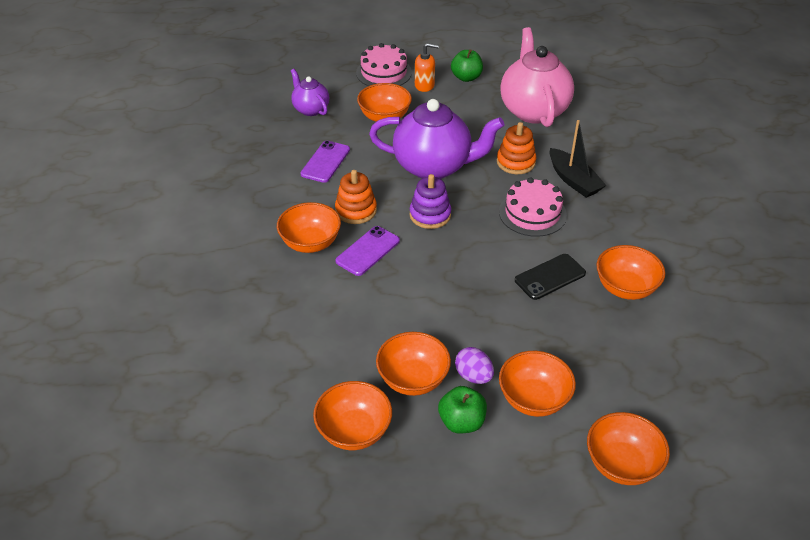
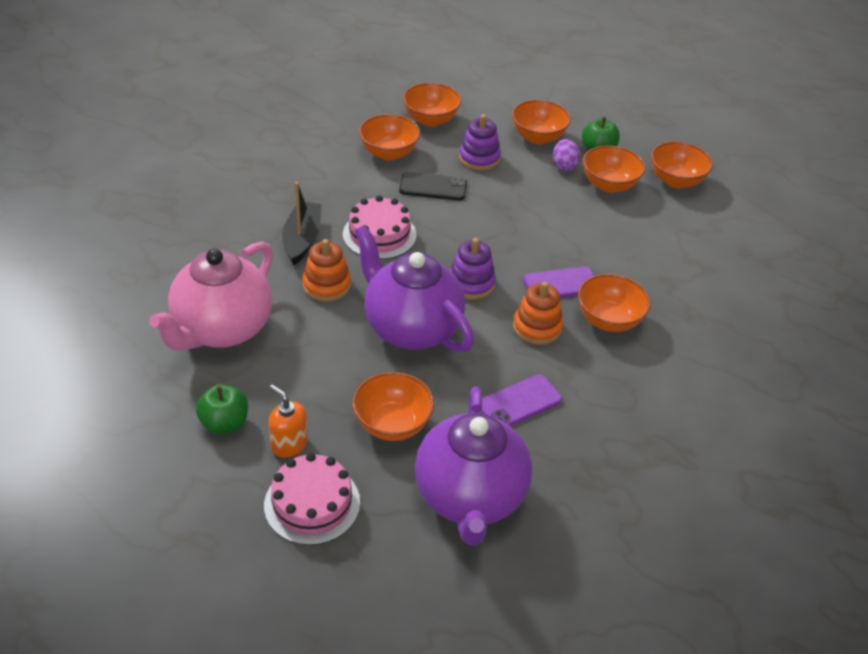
camera: 145 degrees left, 0 degrees up
(310, 109) = (470, 497): purple teapot -> purple teapot, size x1.90
(552, 333) = (479, 158): none -> purple stacking toy
(621, 464) = (522, 92): orange bowl -> orange bowl (430, 120)

